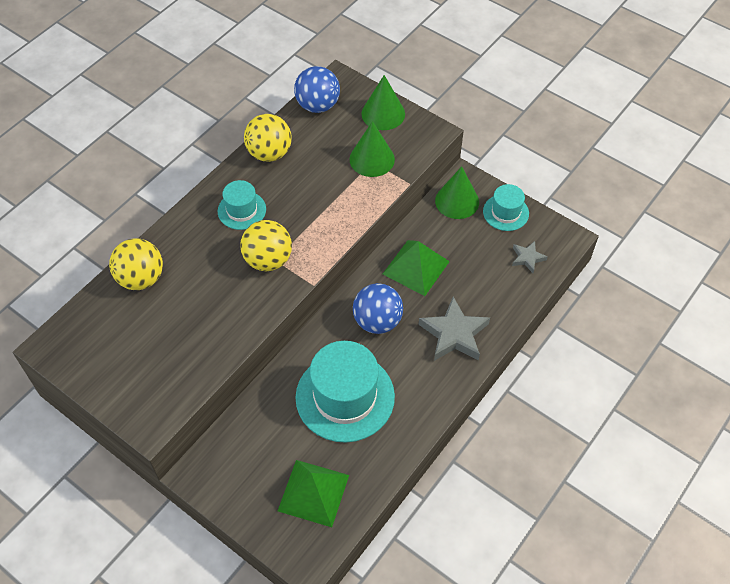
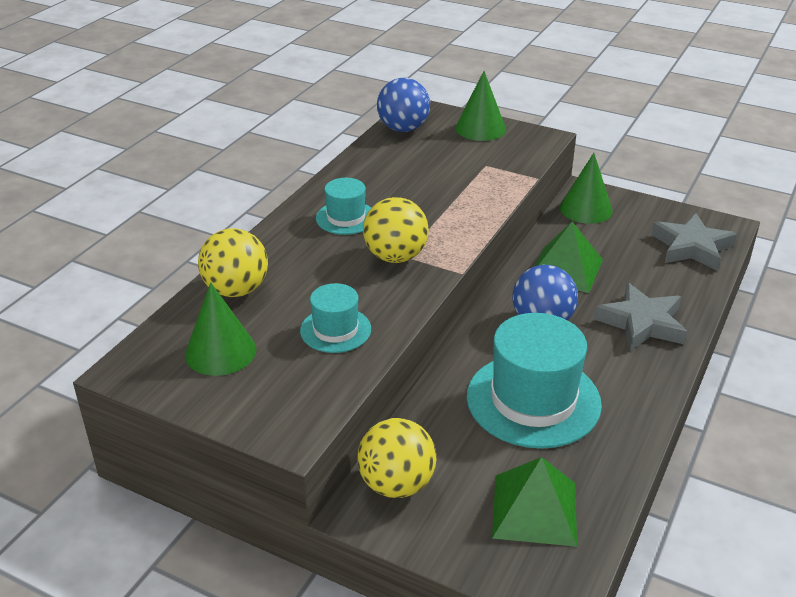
camera: 10 degrees left, 20 degrees down
(269, 153) = (362, 169): yellow ball -> yellow ball (396, 484)
(372, 159) = (484, 163): green cone -> green cone (220, 352)
(505, 212) = (646, 213): turquoise hat -> turquoise hat (335, 330)
(527, 258) = (692, 247): grey star -> grey star, size x1.87

